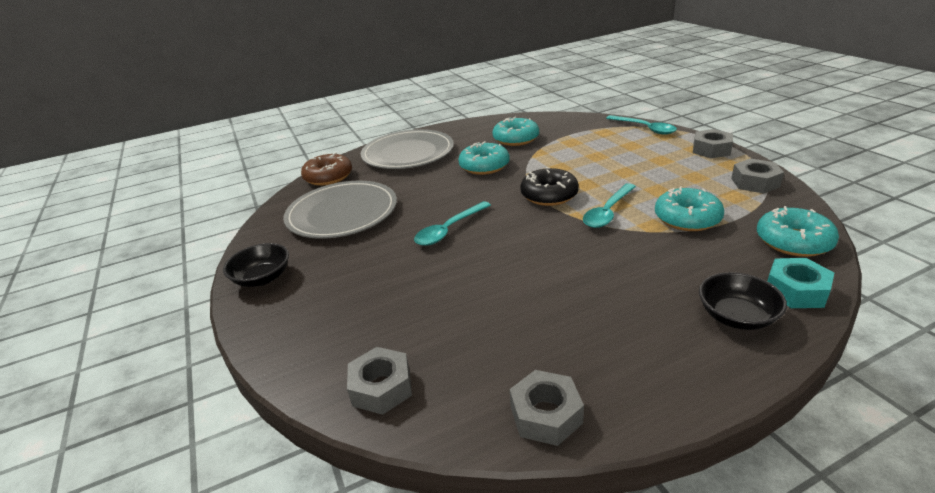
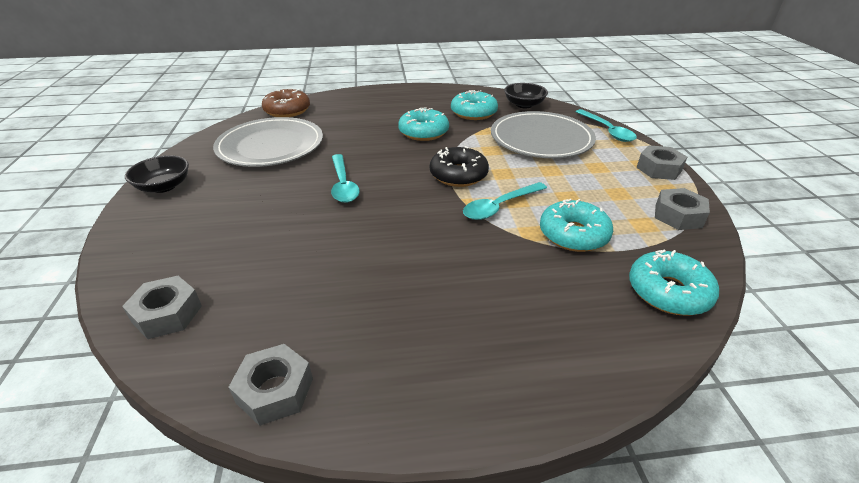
camera: 15 degrees right, 5 degrees up
(408, 153) = (368, 104): grey plate -> grey plate (541, 139)
(449, 230) = (343, 185): turquoise spoon -> turquoise spoon turned 75 degrees counterclockwise
(736, 316) = (538, 355): black bowl -> black bowl (524, 105)
(795, 291) = (625, 347): turquoise nut -> none

